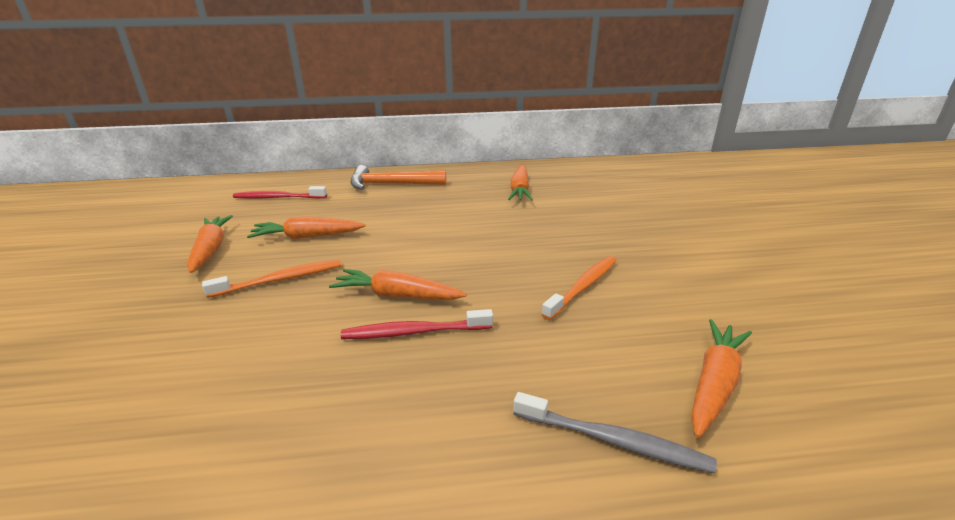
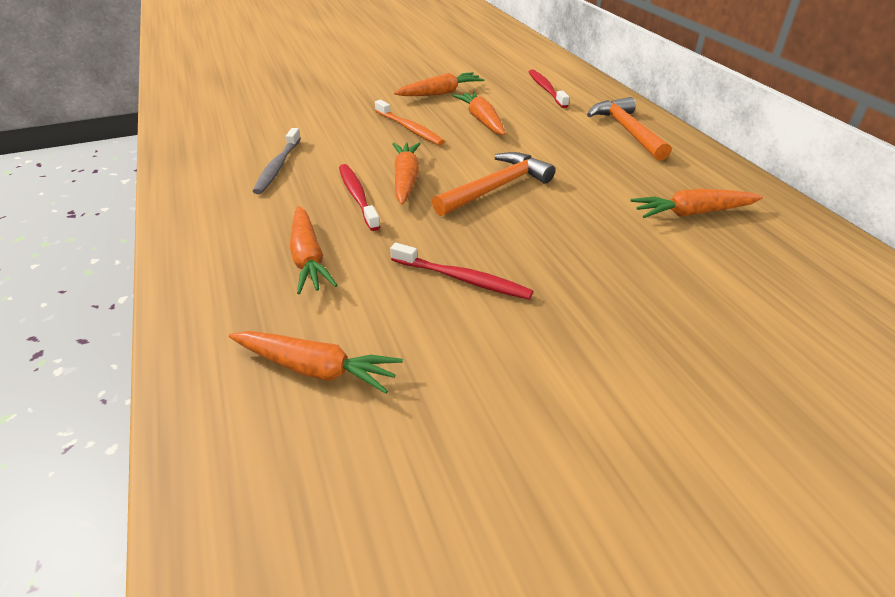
camera: 75 degrees right, 10 degrees up
(446, 250) = (496, 188): none -> orange hammer
(531, 379) = (308, 258): none -> orange carrot
(583, 287) = (462, 278): orange toothbrush -> red toothbrush
(612, 440) = (243, 303): grey toothbrush -> grey toothbrush (278, 166)

